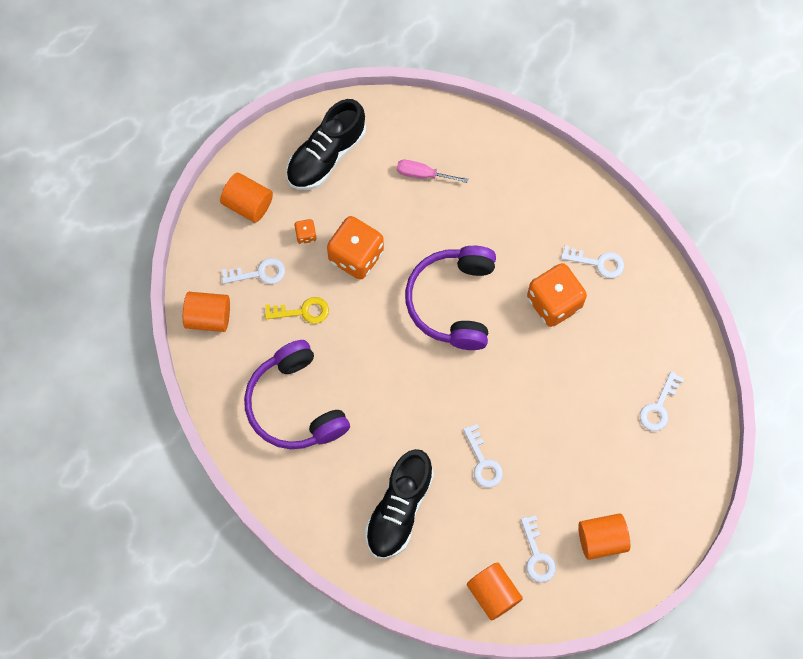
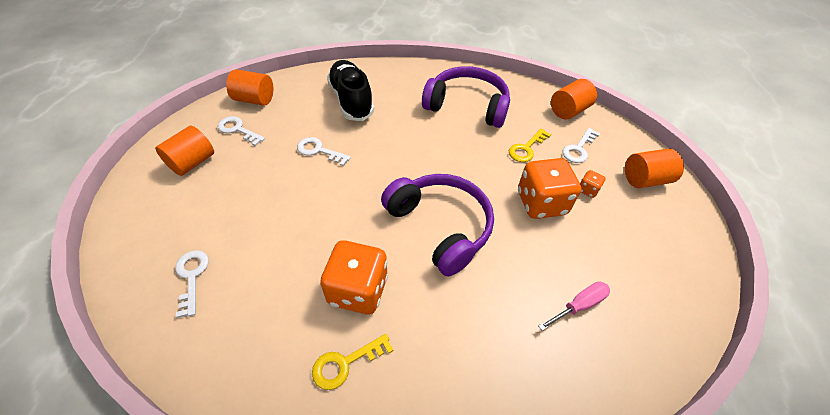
camera: 135 degrees right, 20 degrees down
(326, 155) = (657, 254): black shoe -> none
(598, 262) = (345, 363): white key -> yellow key

